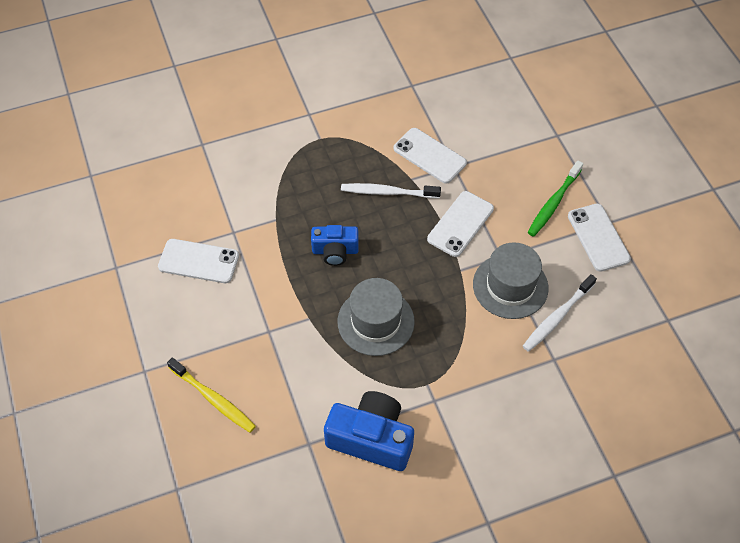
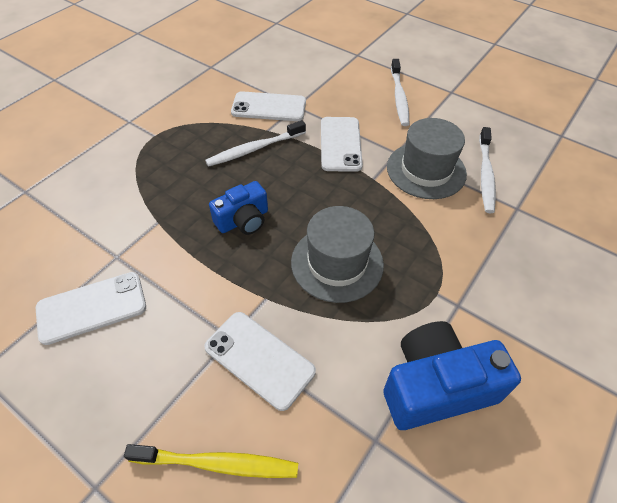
camera: 35 degrees left, 5 degrees down
(554, 203) = (399, 97): green toothbrush -> white toothbrush
(598, 237) = (455, 105): white phone -> white phone (259, 359)

